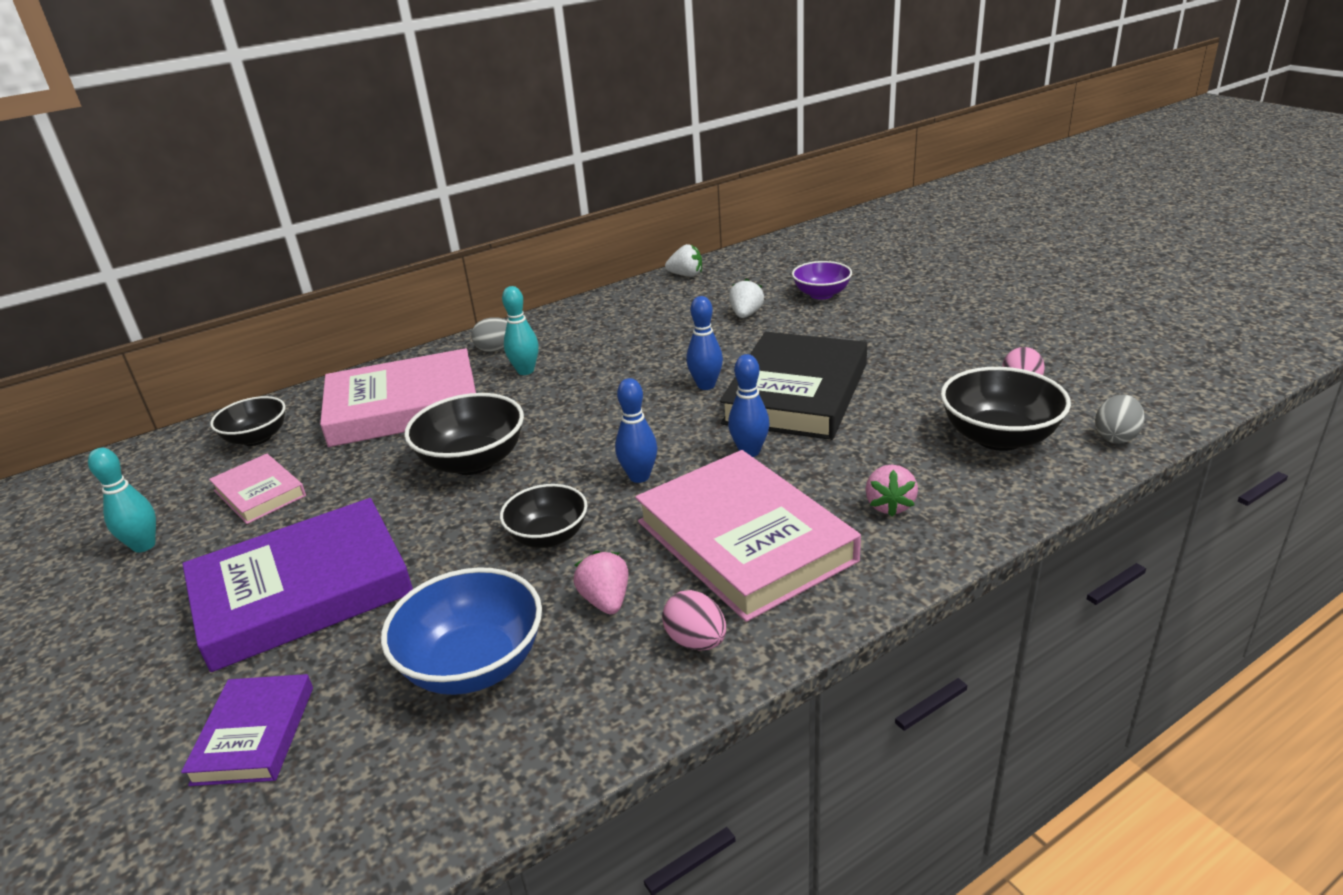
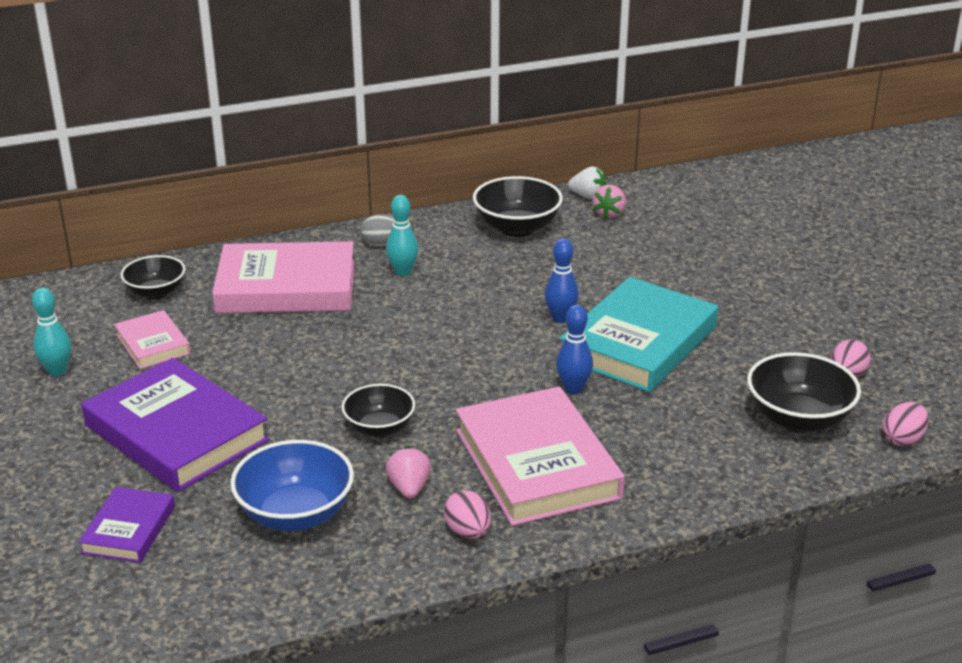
camera: 10 degrees right, 0 degrees up
(302, 591) = (176, 432): purple book -> purple book turned 60 degrees clockwise
(473, 461) = (334, 351): black bowl -> black bowl (517, 228)
(639, 477) = (470, 392): blue bowling pin -> none
(746, 314) = (628, 252): white strawberry -> none
(796, 393) = (638, 342): black book -> turquoise book
(821, 294) = (710, 243): purple bowl -> none
(889, 505) = (670, 459): pink strawberry -> pink strawberry (609, 214)
(1116, 437) = (902, 439): grey egg -> pink egg

